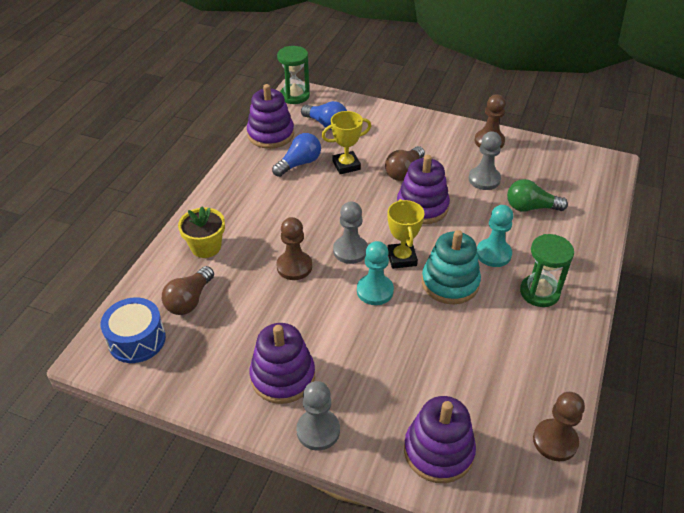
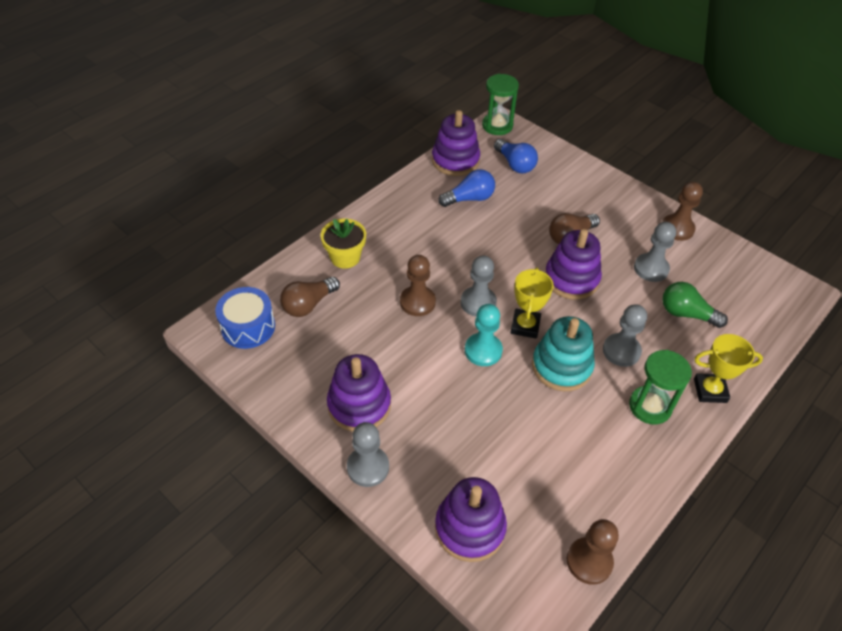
camera: 20 degrees right, 5 degrees up
(346, 165) = (515, 213): yellow trophy -> yellow trophy (710, 390)
(493, 254) = (621, 351): turquoise pawn -> grey pawn

